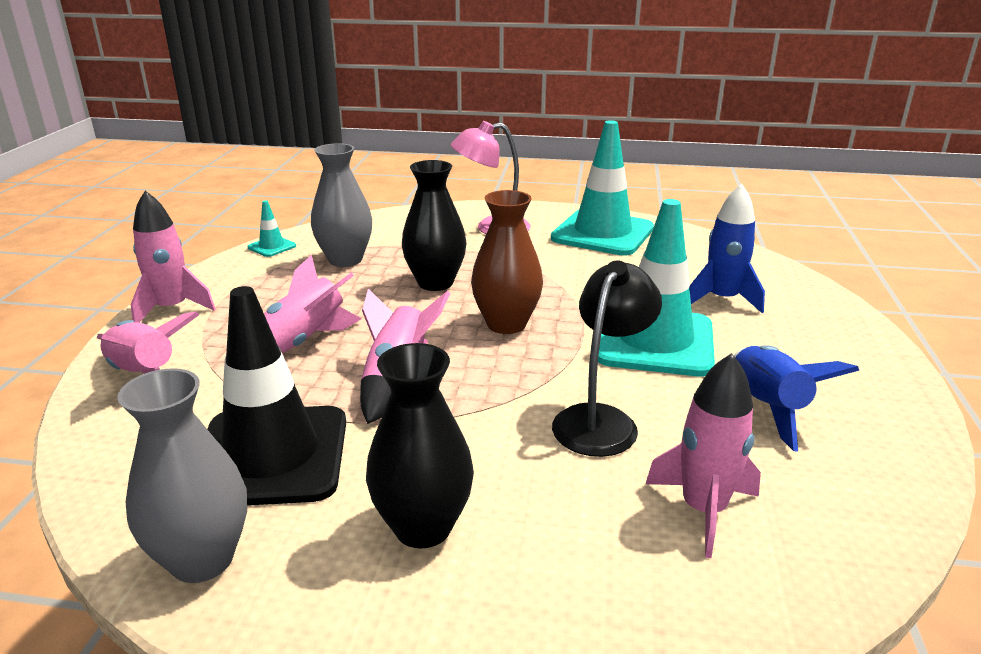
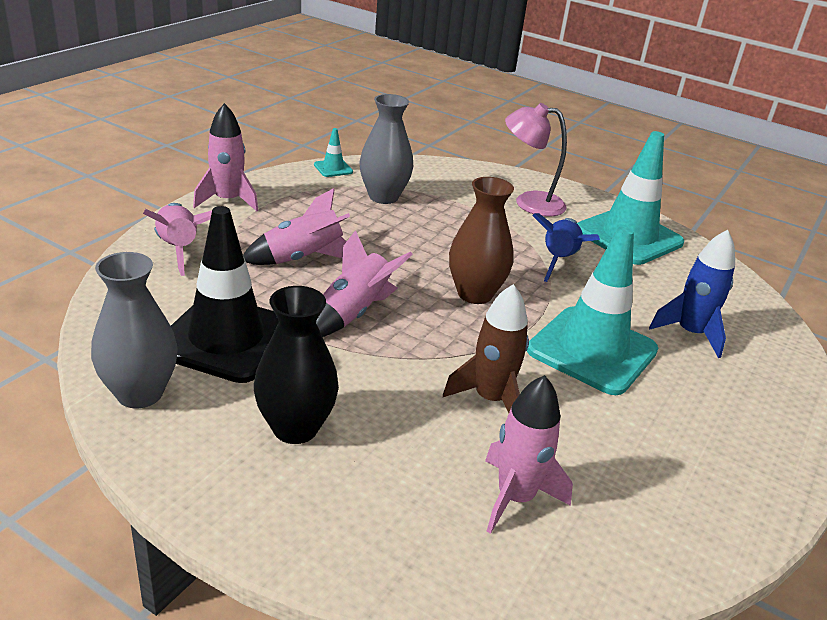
camera: 20 degrees right, 5 degrees up
(435, 283) = (442, 239): black vase -> none
(601, 420) = (490, 399): black lamp -> brown rocket
(767, 408) = (644, 440): blue rocket -> blue rocket (559, 260)

